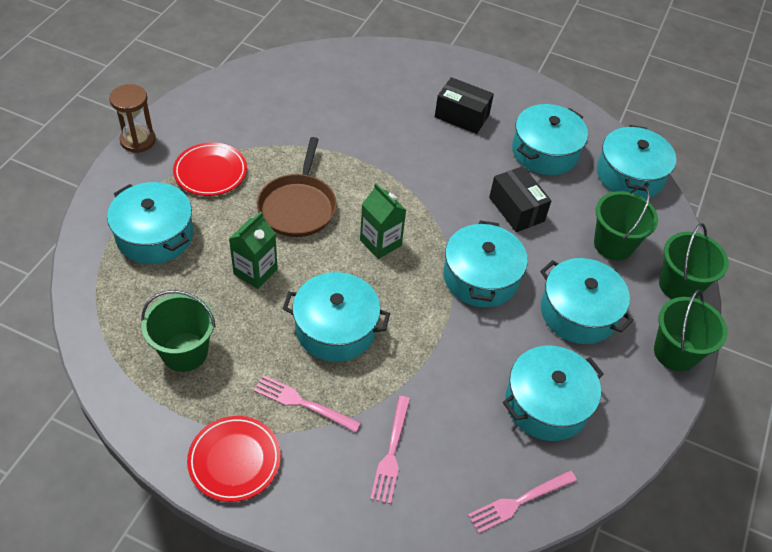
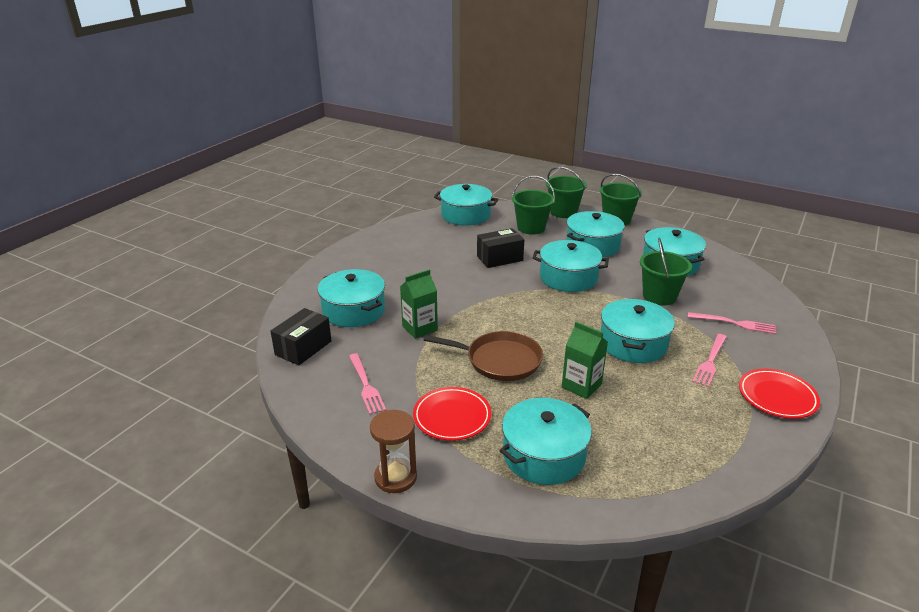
camera: 80 degrees left, 20 degrees down
(184, 352) = (683, 428): green bucket -> green bucket (659, 296)
(380, 243) = (539, 318): green carton -> green carton (419, 328)
(461, 116) = (393, 272): black box -> black box (303, 348)
(518, 502) = (747, 279): pink fork -> pink fork (366, 385)
(545, 152) = (439, 242): turquoise pot -> turquoise pot (353, 310)

